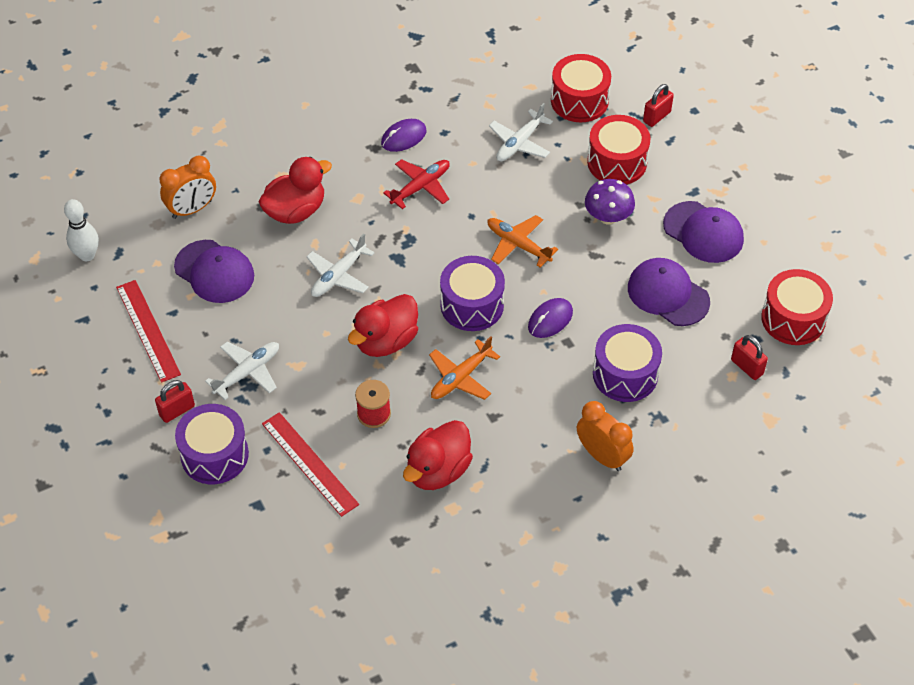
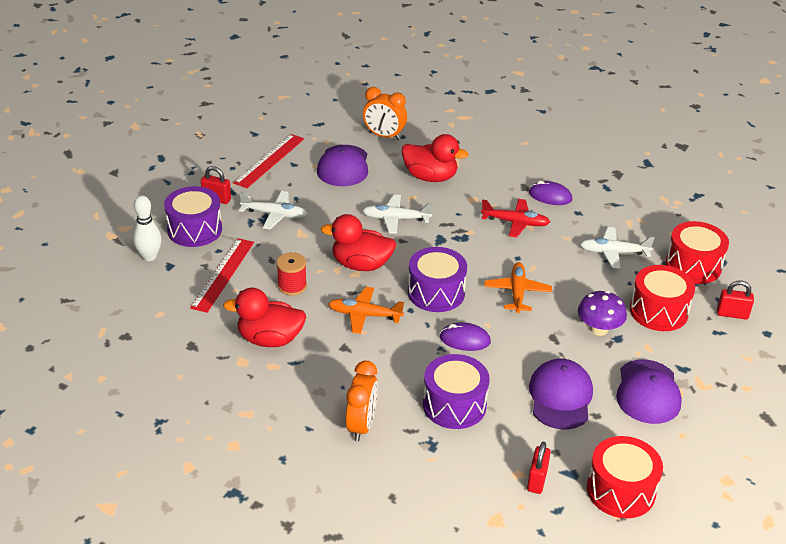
camera: 55 degrees right, 15 degrees down
(87, 255) = (304, 113): white bowling pin -> white bowling pin (149, 256)

